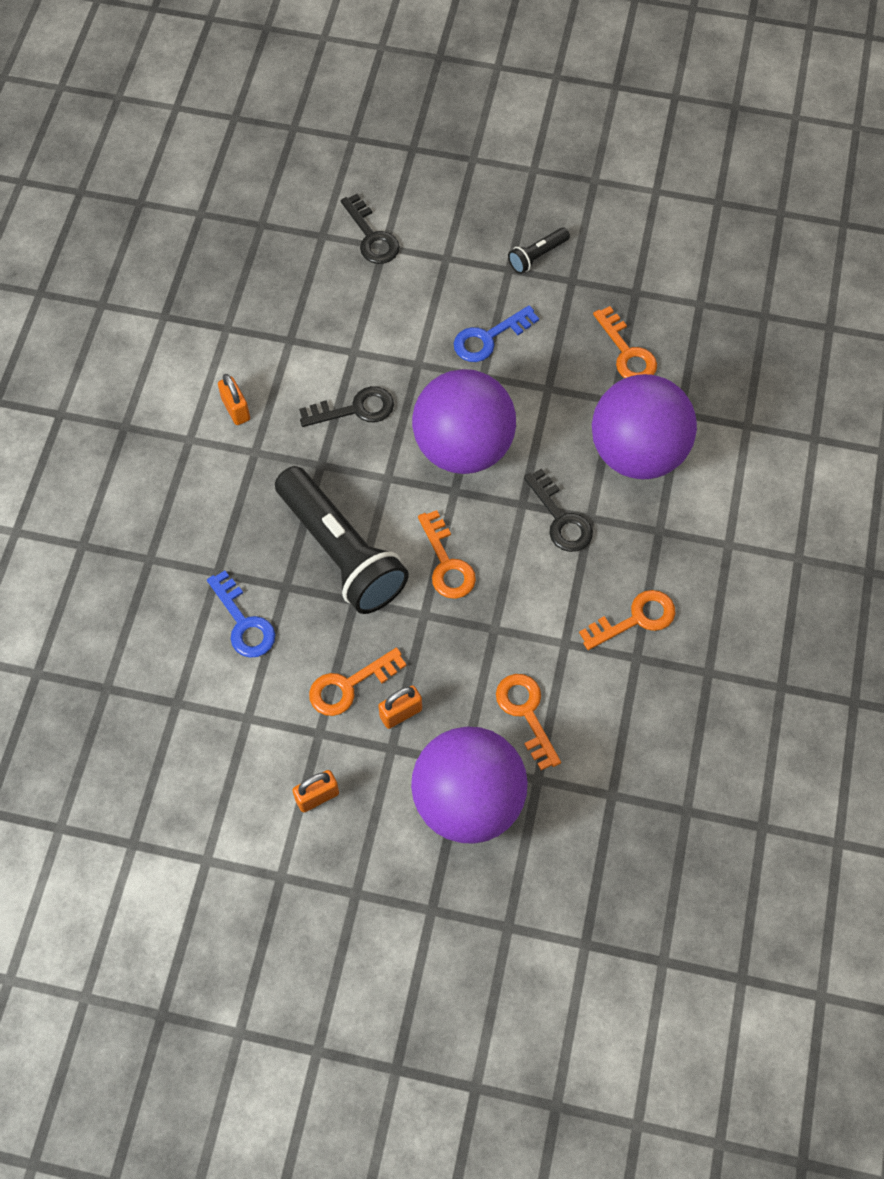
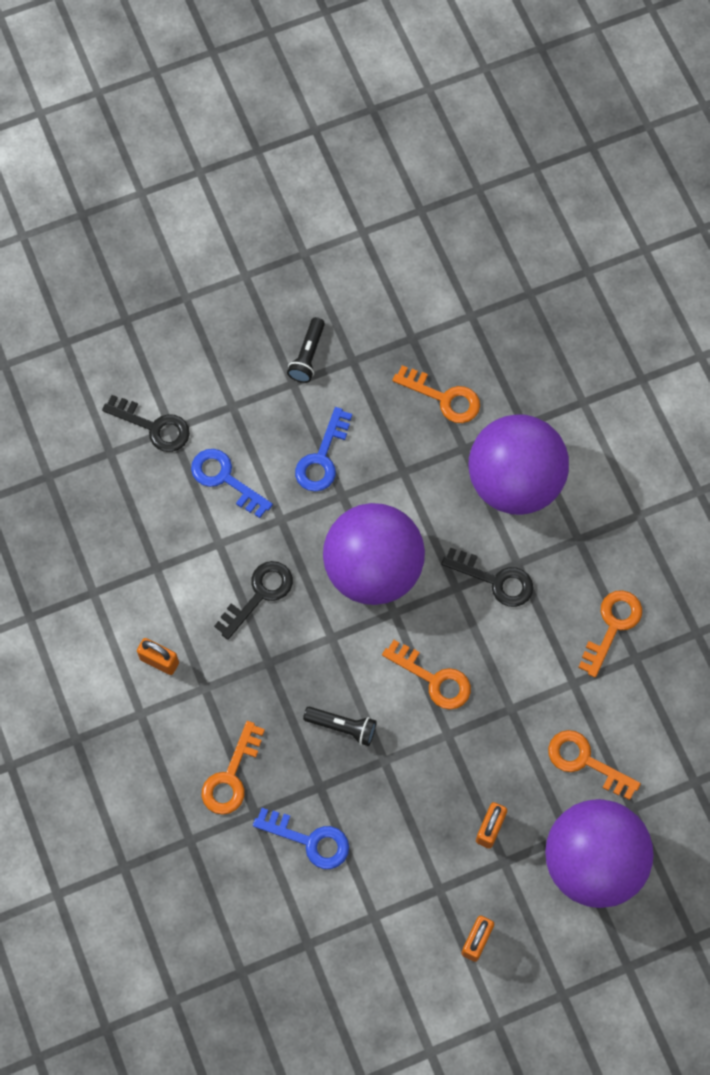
camera: 35 degrees left, 5 degrees up
(341, 552) = (342, 727): black flashlight -> black flashlight, size x0.43
(349, 685) = (433, 834): orange key -> orange key (231, 776)
(397, 308) = (225, 479): none -> blue key

